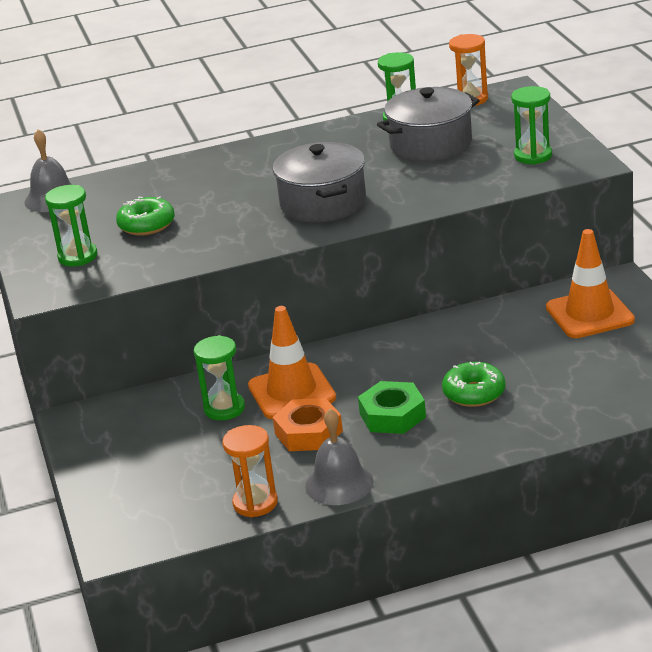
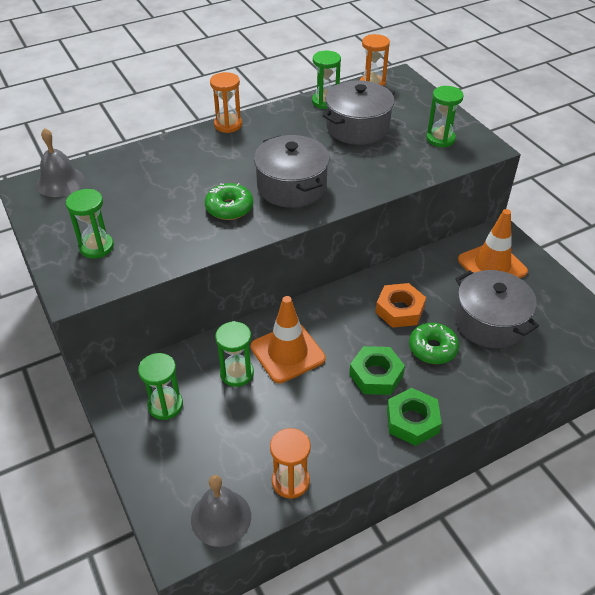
camera: 15 degrees left, 15 degrees up
(133, 434) = (165, 405): none -> green hourglass
(147, 225) = (149, 211): green donut -> green donut (229, 208)
(268, 143) = (228, 125): none -> orange hourglass
(308, 432) = (313, 397): orange nut -> orange nut (399, 310)
(339, 483) = (355, 454): grey bell -> grey bell (221, 517)
(420, 458) = (412, 421): none -> green nut
(560, 370) = (489, 322): none -> grey pot

